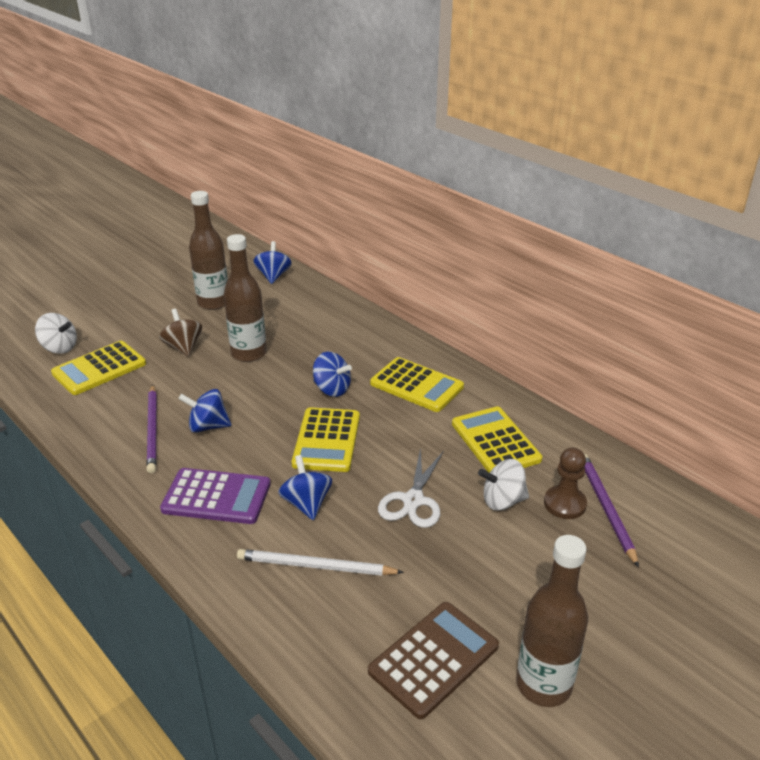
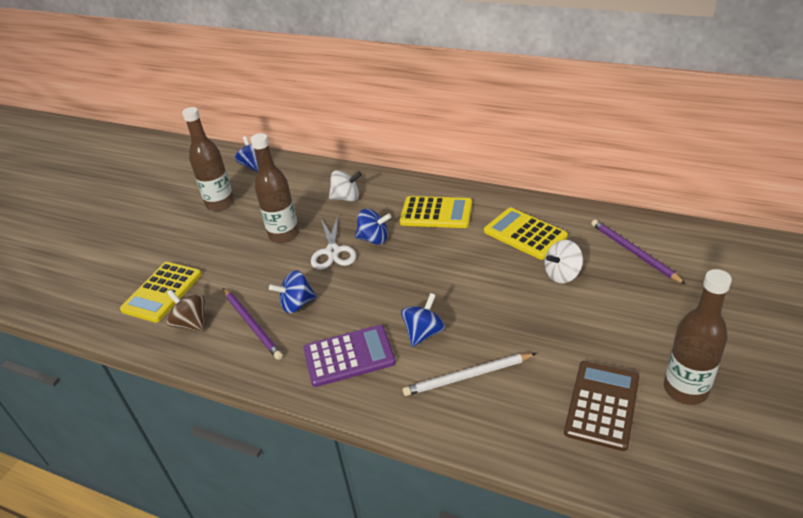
camera: 20 degrees left, 5 degrees up
(59, 348) = (110, 288): white spinning top -> white spinning top (346, 198)
(183, 347) = (223, 249): brown spinning top -> brown spinning top (191, 323)
(306, 503) = (424, 333): blue spinning top -> blue spinning top turned 75 degrees clockwise
(327, 440) = (401, 279): yellow calculator -> none
(413, 500) = (500, 299): white scissors -> white scissors (333, 251)
(565, 504) = (605, 260): brown pawn -> none

